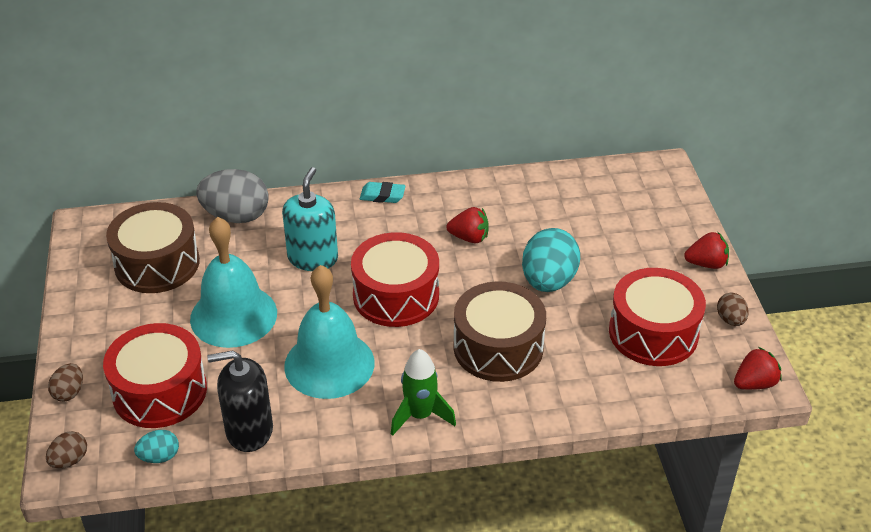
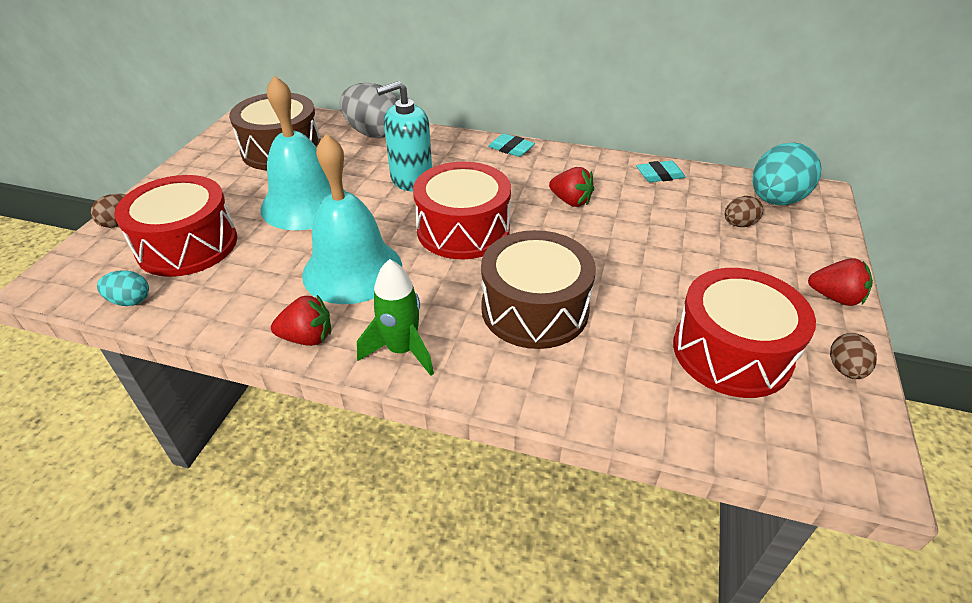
camera: 25 degrees right, 0 degrees up
(69, 460) = (60, 277): brown egg -> brown egg (738, 224)
(249, 430) = (227, 305): black soap dispenser -> none
(313, 258) = (411, 179): turquoise soap dispenser -> turquoise soap dispenser turned 150 degrees counterclockwise
(529, 186) = (659, 175): none -> turquoise eraser
(548, 281) = (631, 262): turquoise egg -> turquoise egg (775, 200)
(754, 383) = (853, 463): red strawberry -> red strawberry (307, 338)

